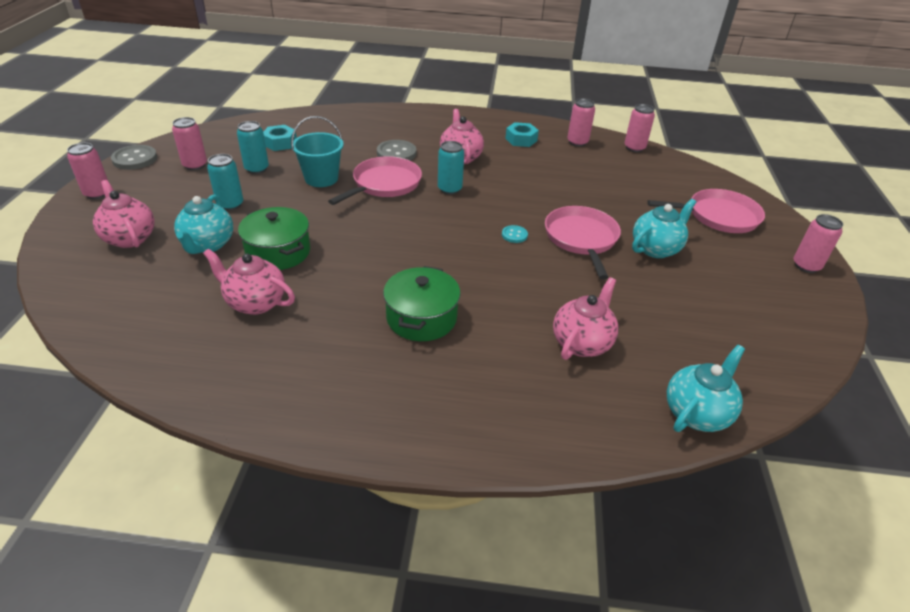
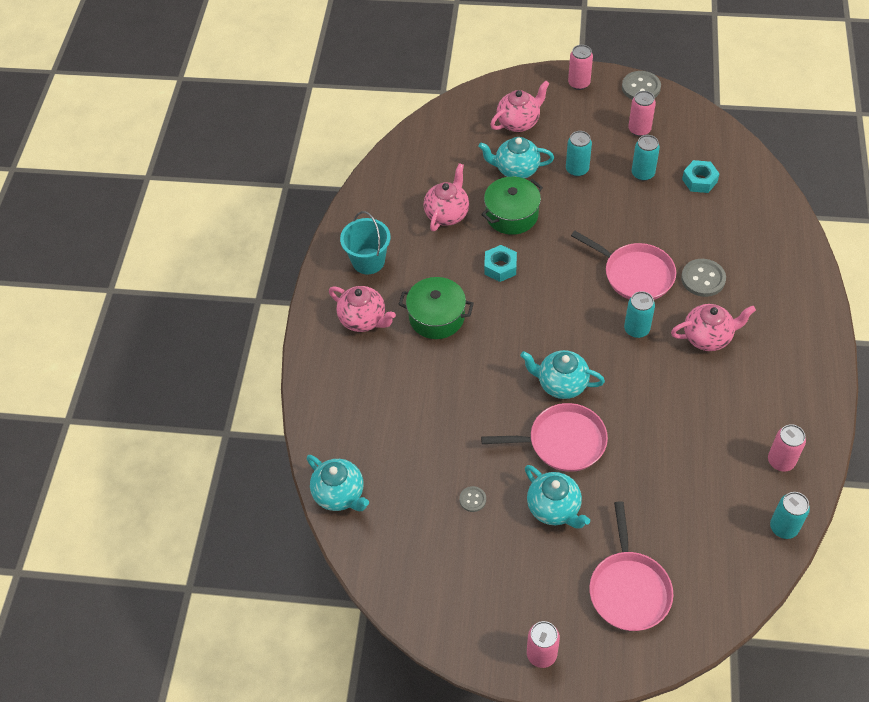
camera: 95 degrees right, 15 degrees up
(321, 178) = (635, 224): turquoise bucket -> turquoise bucket (368, 261)
(514, 235) = (561, 384): turquoise button -> turquoise teapot
(521, 140) = (770, 399): turquoise nut -> turquoise nut (500, 267)
(582, 343) = (413, 426): pink teapot -> pink teapot (363, 320)
(634, 148) = (783, 527): pink can -> turquoise can
(664, 300) = (472, 499): none -> grey button

